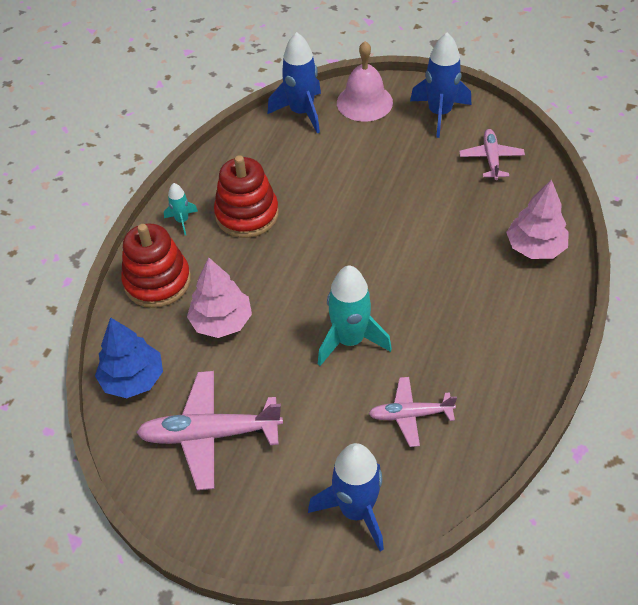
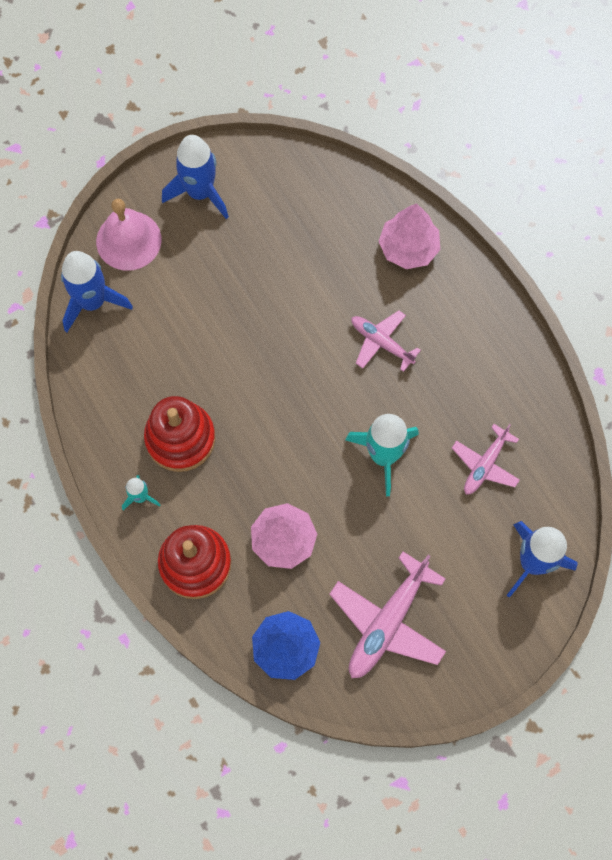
camera: 55 degrees left, 20 degrees up
(491, 159) = (289, 198): pink plane -> pink plane (381, 342)

